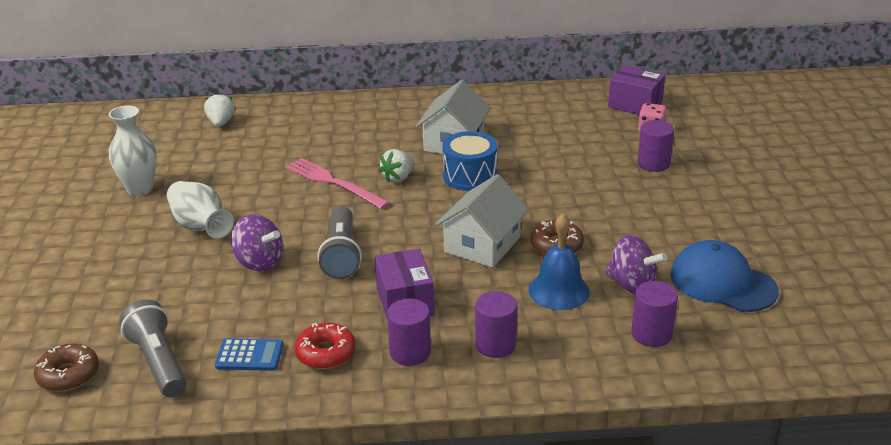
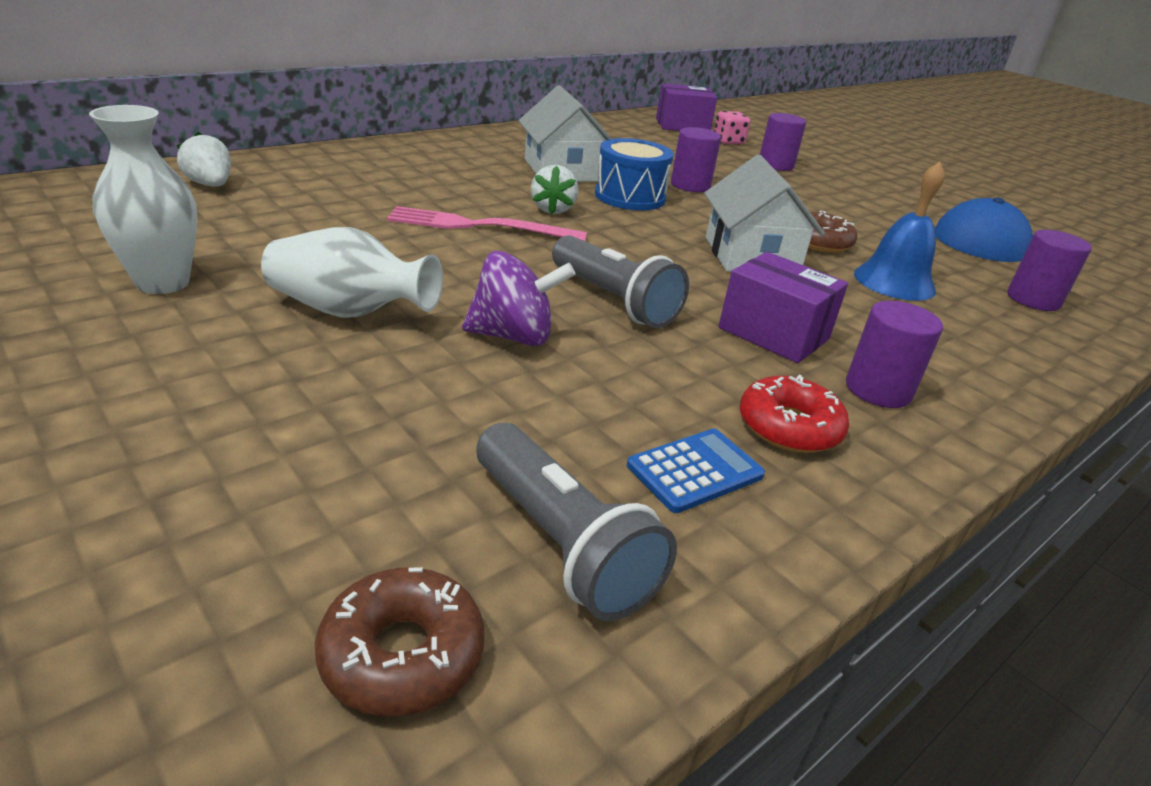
camera: 40 degrees left, 0 degrees up
(158, 362) = (562, 543): grey flashlight -> grey flashlight turned 150 degrees counterclockwise
(495, 345) = (940, 351): purple cylinder -> purple cylinder (690, 185)
(631, 285) = (939, 261): purple spinning top -> none

